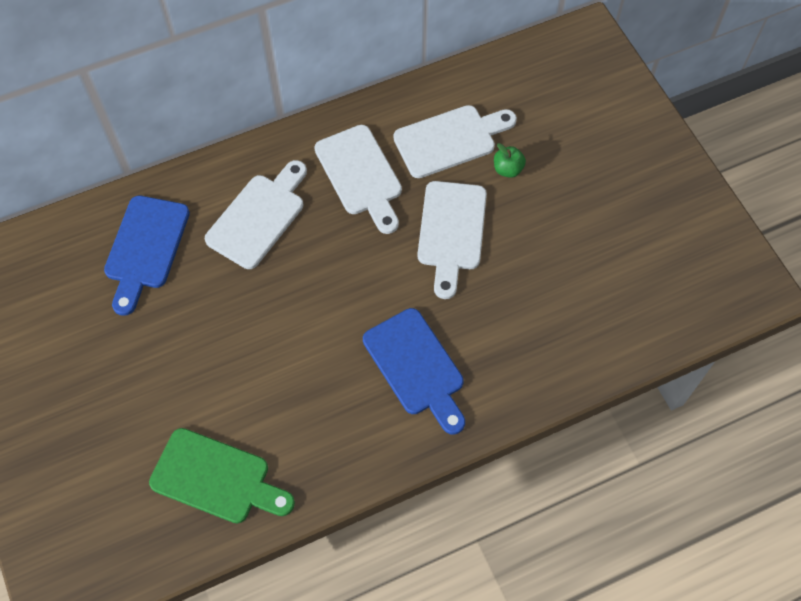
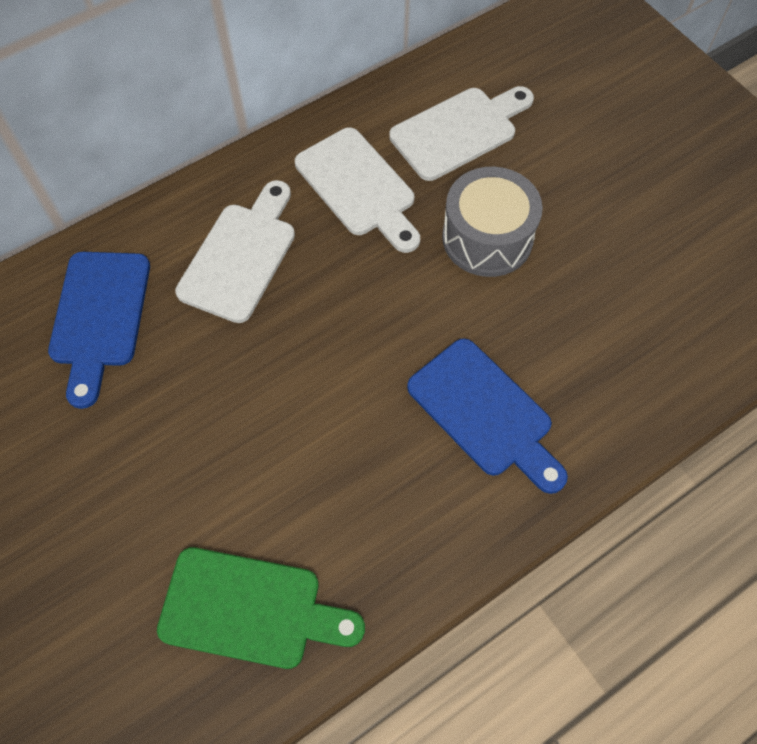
camera: 10 degrees left, 0 degrees up
(451, 231) = (487, 238): white cutting board -> grey drum
(507, 169) = (537, 155): green apple -> none

